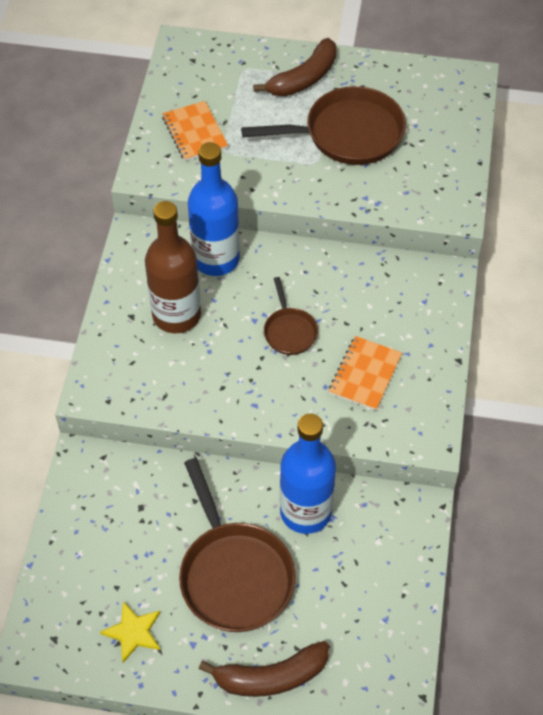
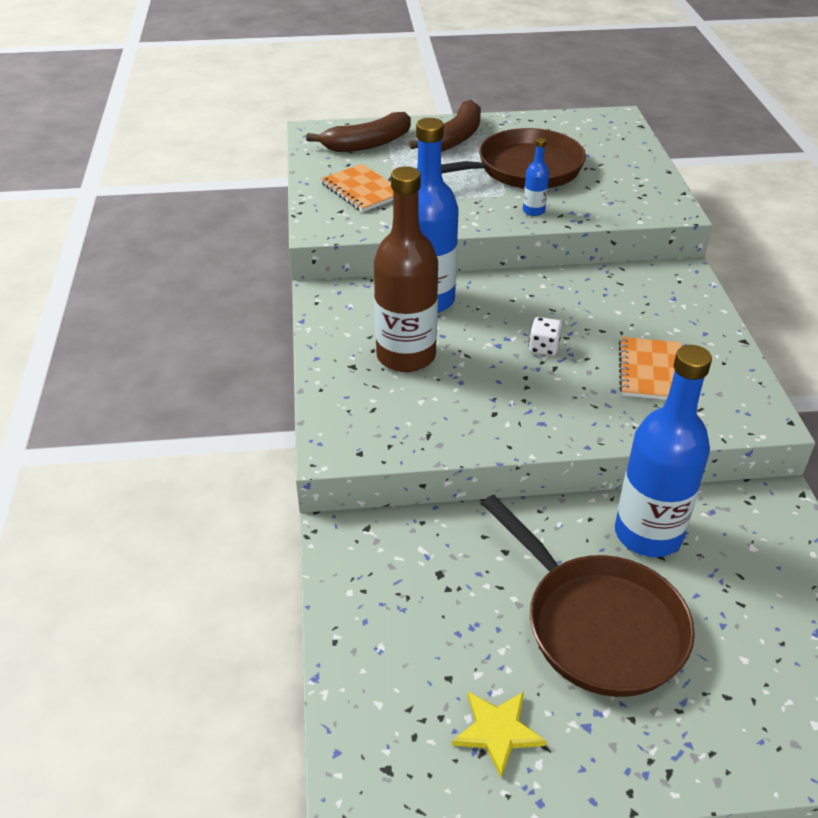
camera: 15 degrees left, 15 degrees down
(271, 676) = (714, 743): brown banana -> brown banana (367, 144)
(289, 331) = (543, 348): brown pan -> white dice
(333, 189) = (533, 211): none -> blue bottle

